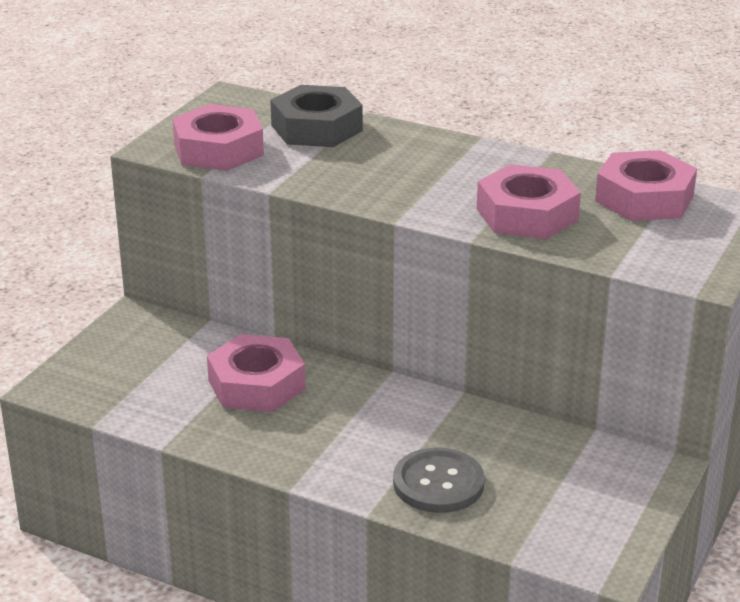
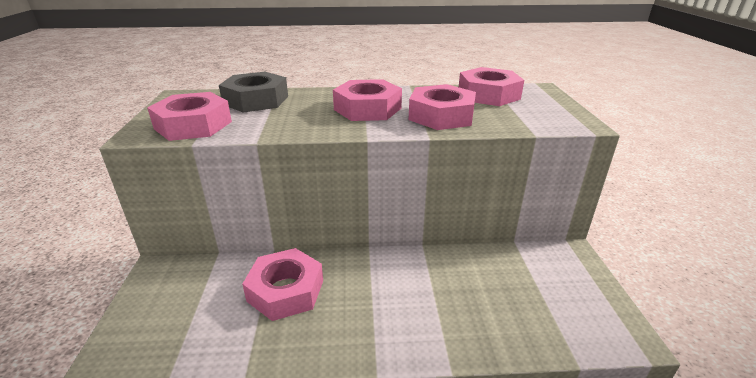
camera: 30 degrees left, 0 degrees up
(438, 483) = (471, 320): grey button -> none
(443, 178) = (367, 109): none -> pink nut

